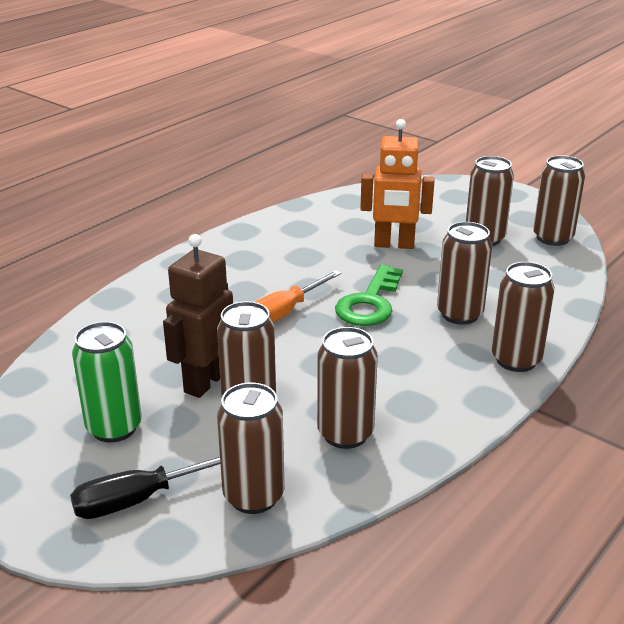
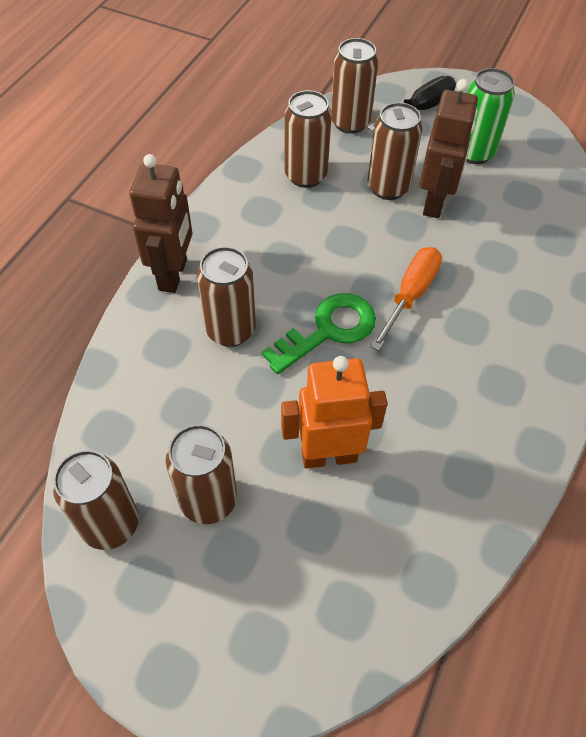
camera: 165 degrees right, 25 degrees up
(370, 303) = (328, 330): green key -> green key turned 45 degrees clockwise
(516, 360) = (173, 275): brown can -> brown robot

